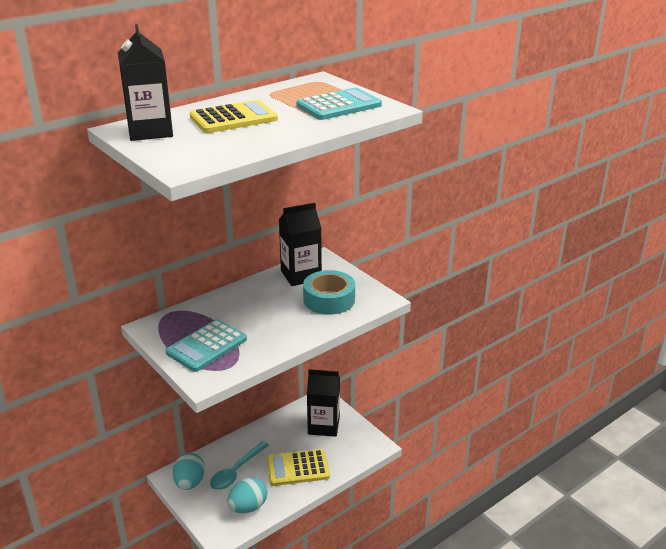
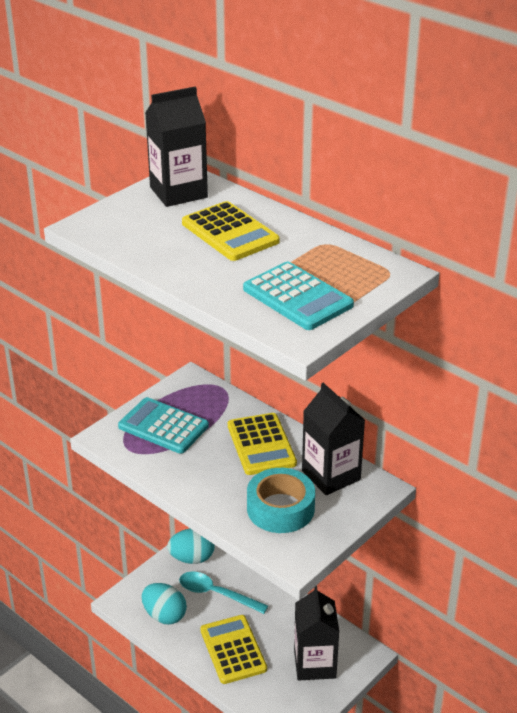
camera: 80 degrees right, 5 degrees up
(253, 300) = (261, 445): none -> yellow calculator

